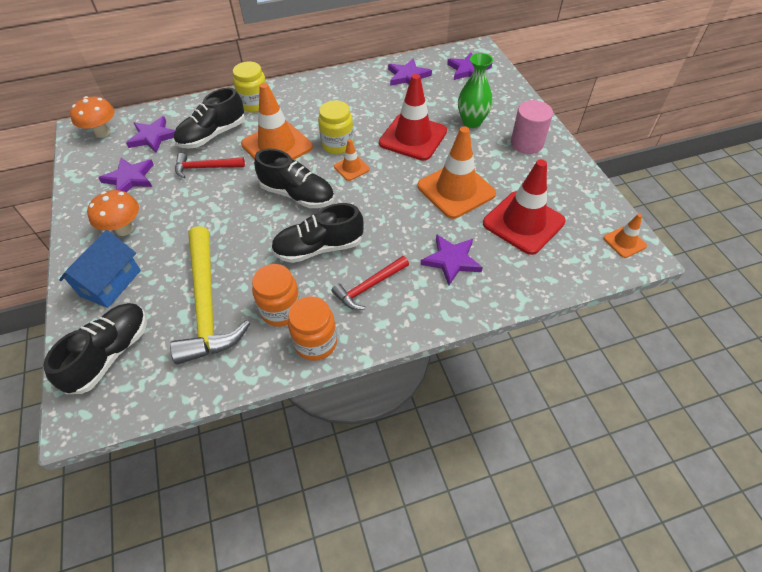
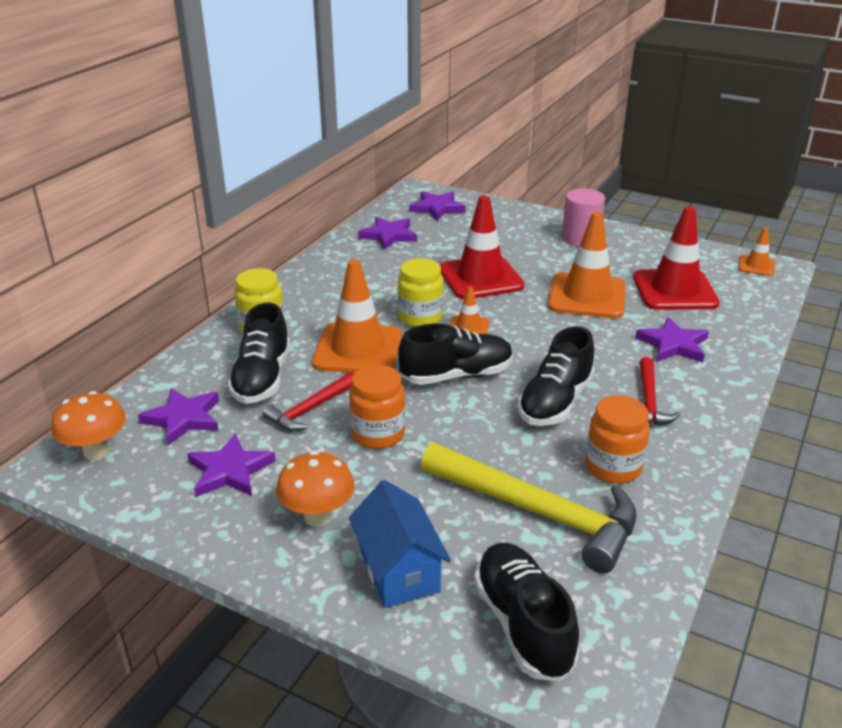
camera: 45 degrees left, 20 degrees down
(316, 343) = (684, 468): orange jar -> orange jar (378, 434)
(472, 122) = (510, 244): green vase -> none

